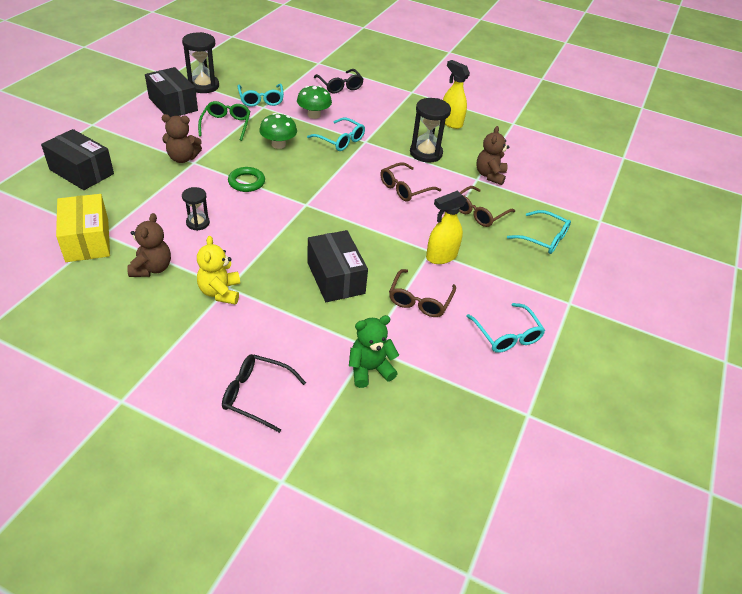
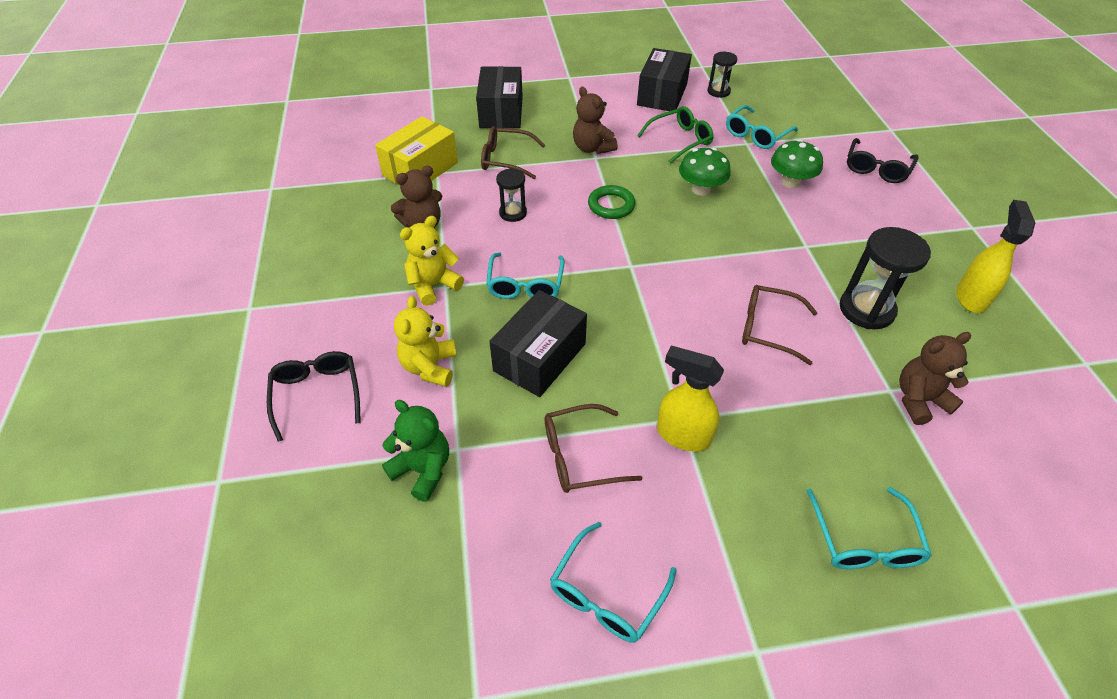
camera: 60 degrees right, 5 degrees up
(203, 86) = (718, 91): black hourglass -> black hourglass, size x0.58
(292, 328) = (430, 367): none -> yellow teddy bear
(340, 140) = (777, 226): turquoise glasses -> turquoise glasses (525, 285)
(479, 213) = (820, 430): brown glasses -> brown glasses (506, 159)

